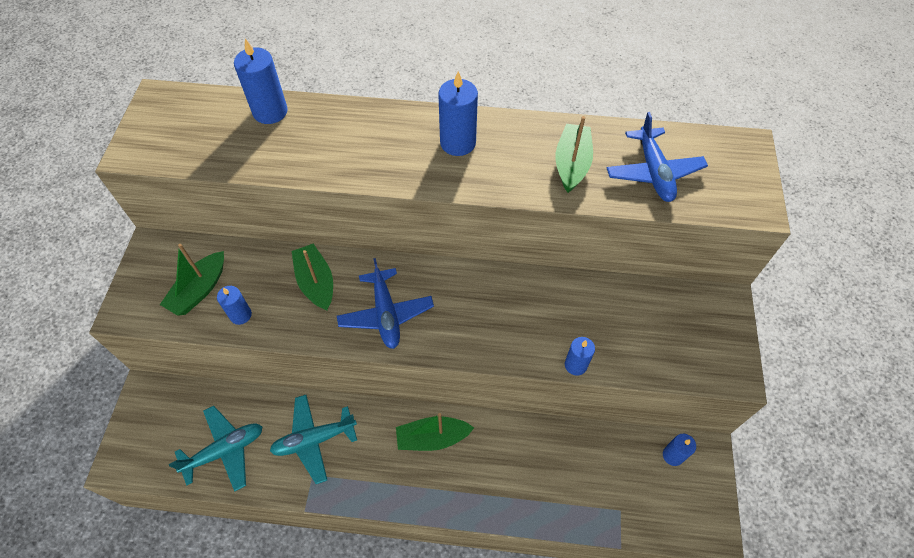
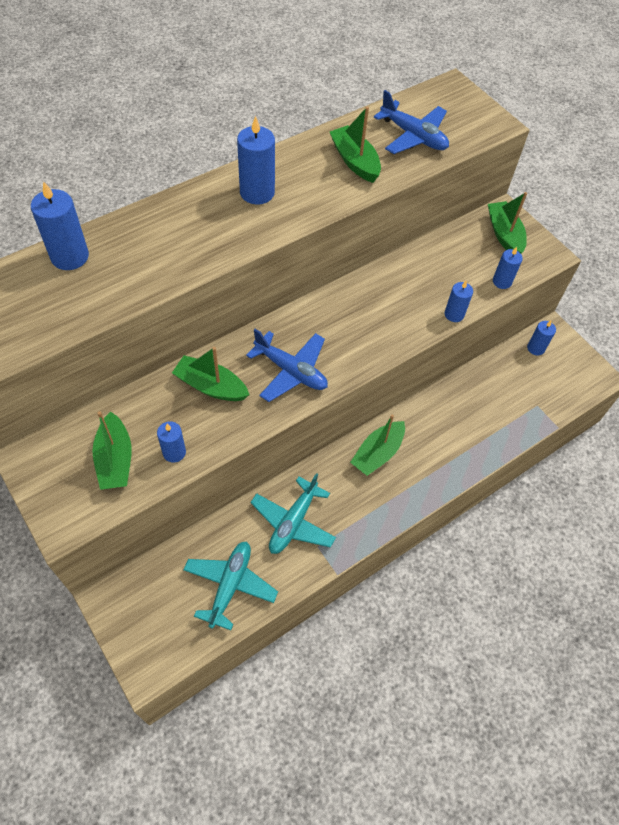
camera: 45 degrees left, 0 degrees up
(655, 367) = (502, 281): none -> blue candle
(705, 323) = (504, 234): none -> green boat

